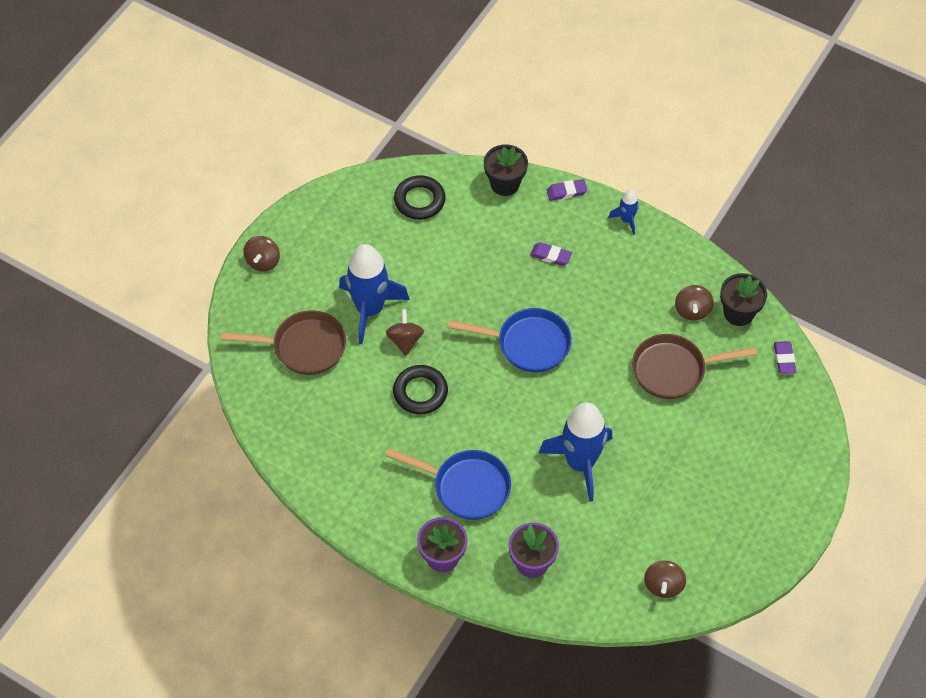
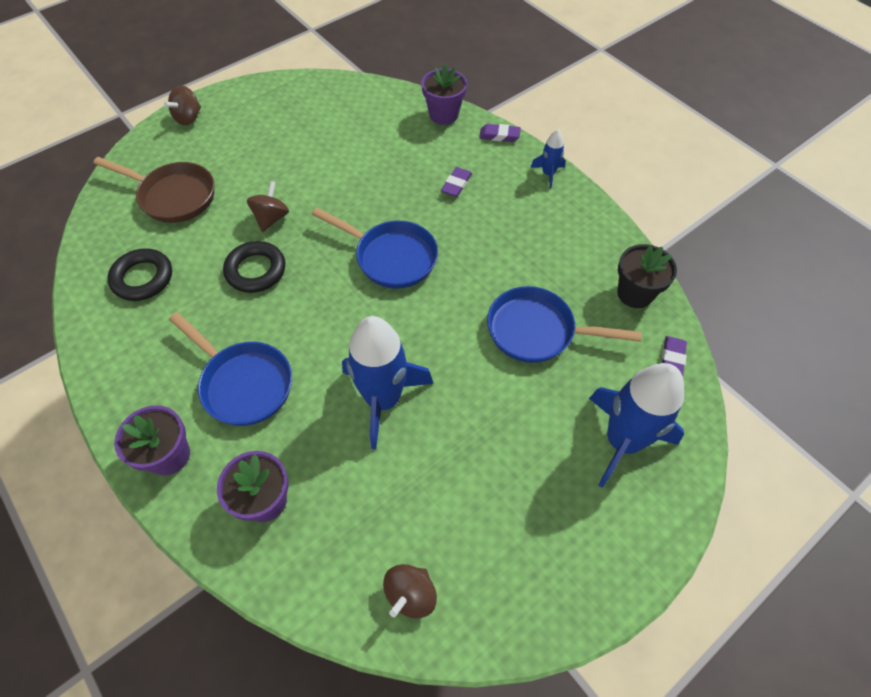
camera: 20 degrees right, 0 degrees up
(370, 309) = (256, 182): blue rocket -> blue rocket (622, 441)
(419, 200) = (357, 108): black ring -> black ring (143, 278)
(505, 184) = (443, 114): black flower pot -> purple flower pot
(550, 256) = (456, 184): purple eraser -> purple eraser turned 75 degrees clockwise
(674, 370) = (537, 331): brown pan -> blue pan
(692, 310) = (583, 276): brown spinning top -> none

